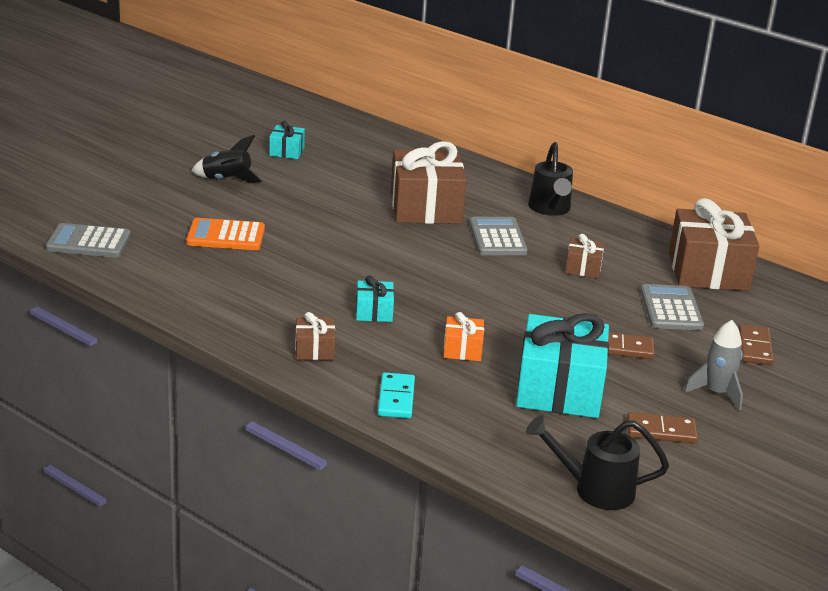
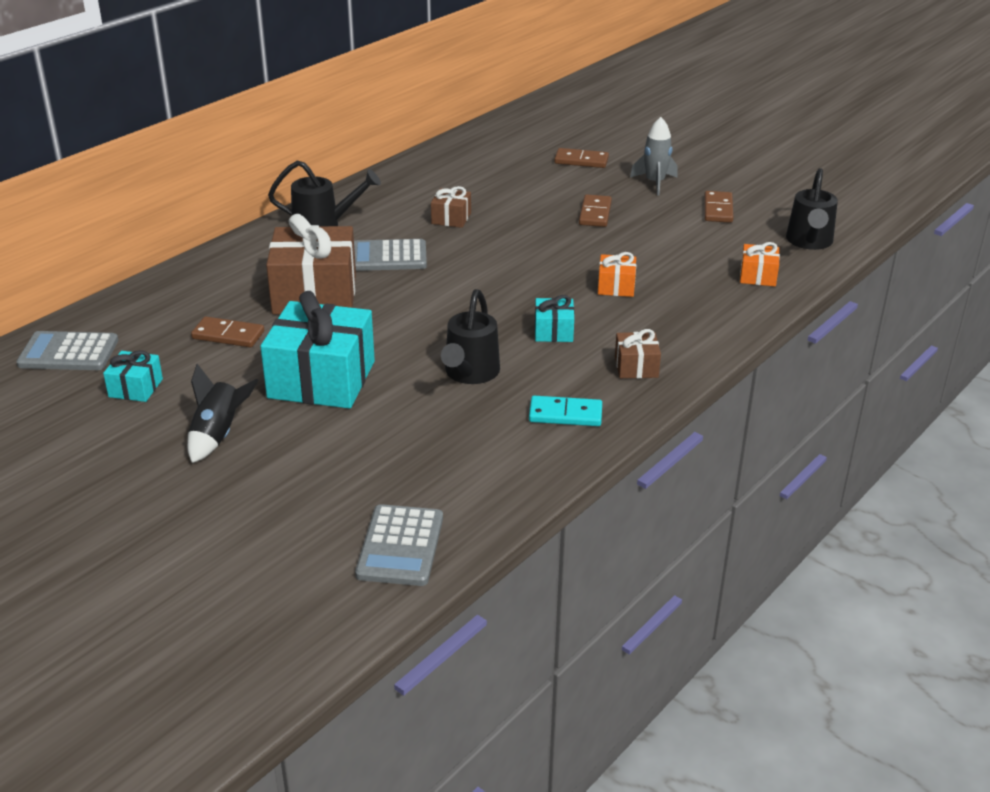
camera: 85 degrees left, 5 degrees up
(226, 236) = (382, 430): orange calculator -> none
(304, 271) = (470, 373): none -> black watering can
(358, 178) = (228, 335): none -> brown domino
(396, 398) = (710, 323): turquoise domino -> turquoise domino (565, 414)
(501, 440) = (758, 276): none -> orange gift
(559, 390) = (671, 245): turquoise gift -> turquoise gift (321, 379)
(671, 309) = (523, 186): grey calculator -> grey calculator (68, 353)
(708, 271) = (453, 164): brown gift -> none

